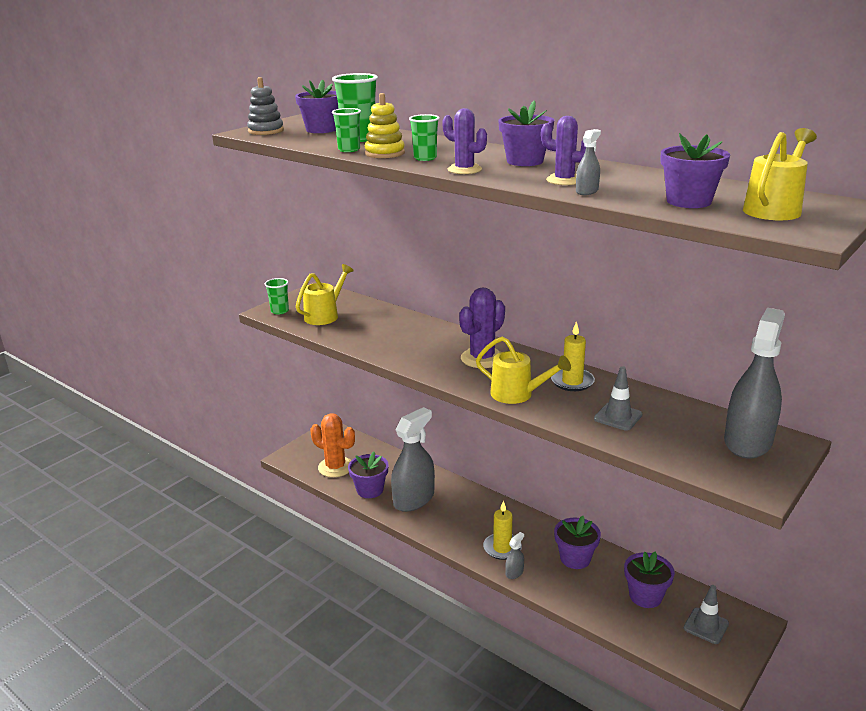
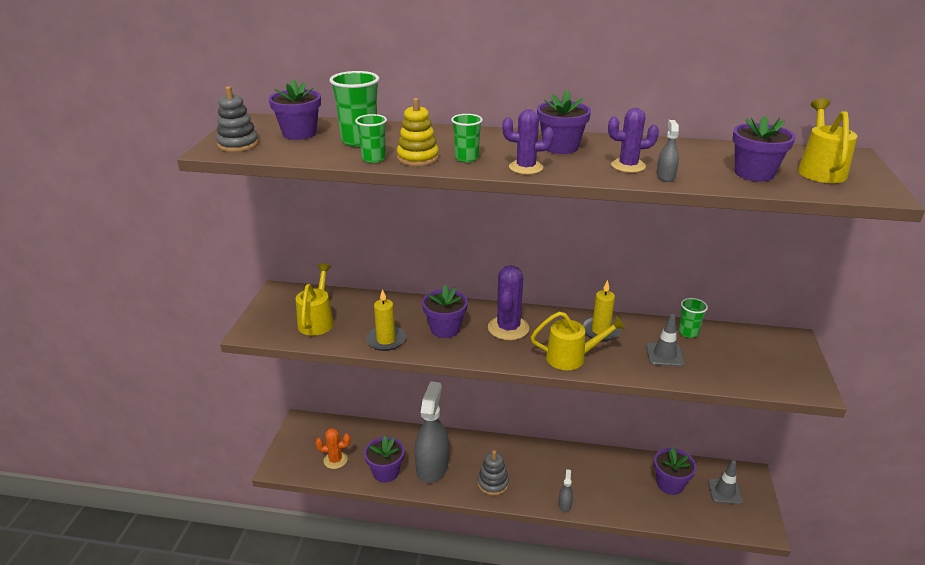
camera: 30 degrees left, 5 degrees up
(280, 311) = (264, 328): green cup -> green cup (688, 332)
(335, 467) = (335, 460): orange cactus -> orange cactus, size x0.66
(458, 531) = (493, 483): none -> grey stacking toy
(502, 548) = (539, 485): yellow candle -> yellow candle (386, 340)
(575, 558) = (599, 471): purple flower pot -> purple flower pot (445, 329)
(748, 441) = (767, 348): grey spray bottle -> none

